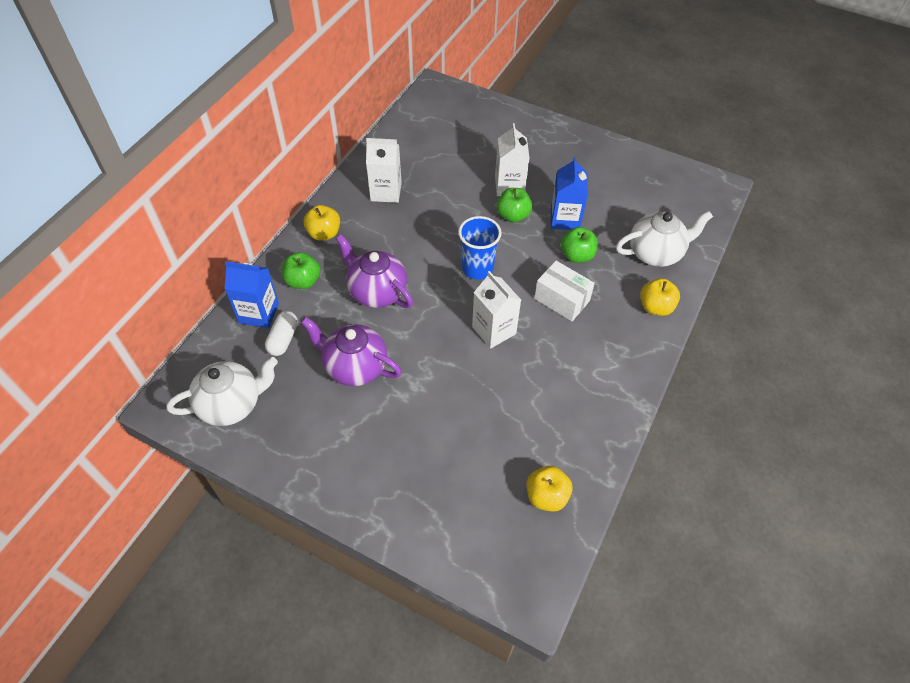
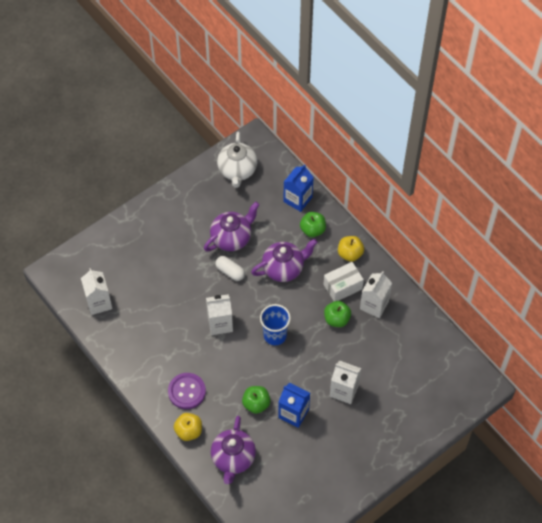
camera: 115 degrees right, 5 degrees up
(283, 339) = (271, 207): white capsule -> white capsule (230, 271)
(513, 215) = (313, 379): green apple -> green apple (336, 319)
(546, 496) = (99, 302): yellow apple -> white carton
(561, 300) = (224, 375): white box -> white box (343, 287)
(608, 329) = (187, 391): none -> purple button
(656, 253) = (233, 458): white teapot -> purple teapot

